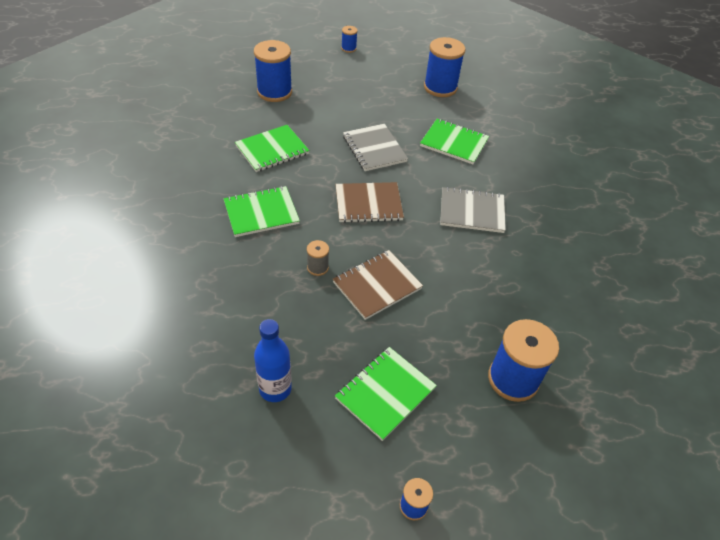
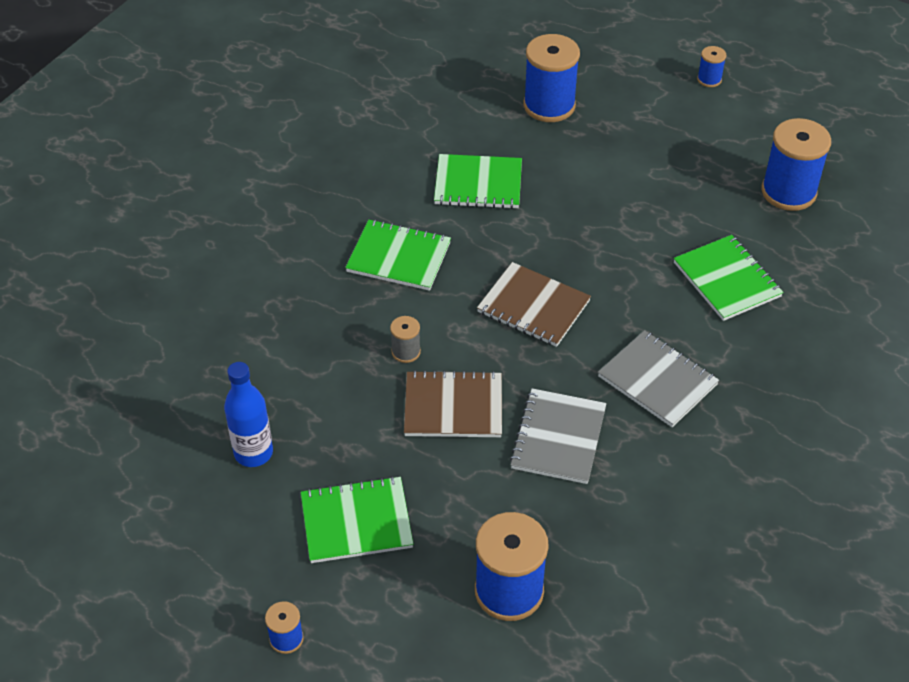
camera: 40 degrees right, 0 degrees up
(374, 149) = (608, 239): grey notebook -> grey notebook (558, 438)

